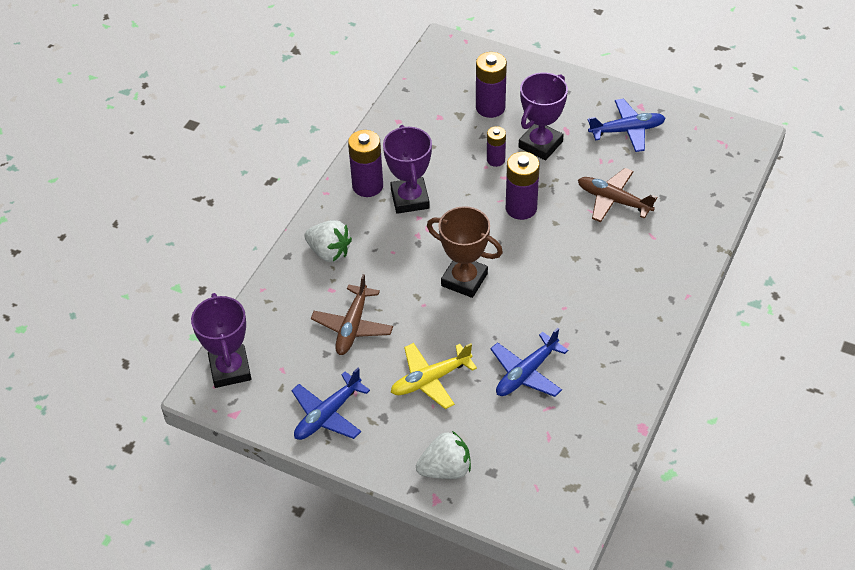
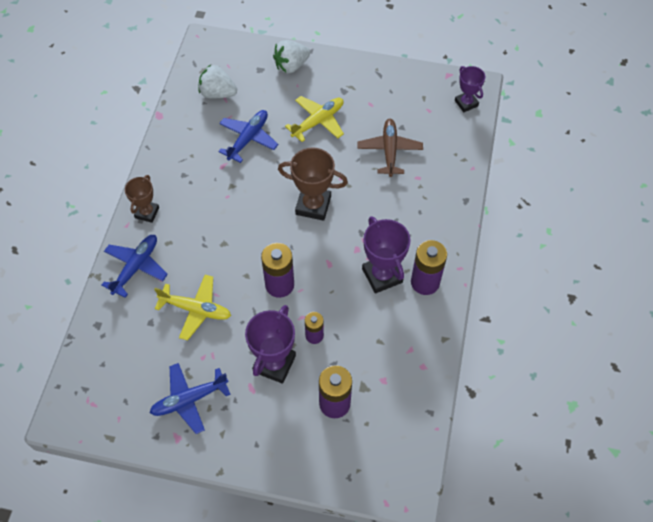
camera: 165 degrees right, 10 degrees up
(230, 369) = (466, 103): purple trophy -> purple trophy, size x0.63
(327, 415) = (383, 85): blue plane -> blue plane (136, 267)
(329, 252) = (433, 210): white strawberry -> white strawberry (217, 93)
(613, 200) = (196, 309): brown plane -> yellow plane
(663, 305) = (147, 213): none -> brown trophy

